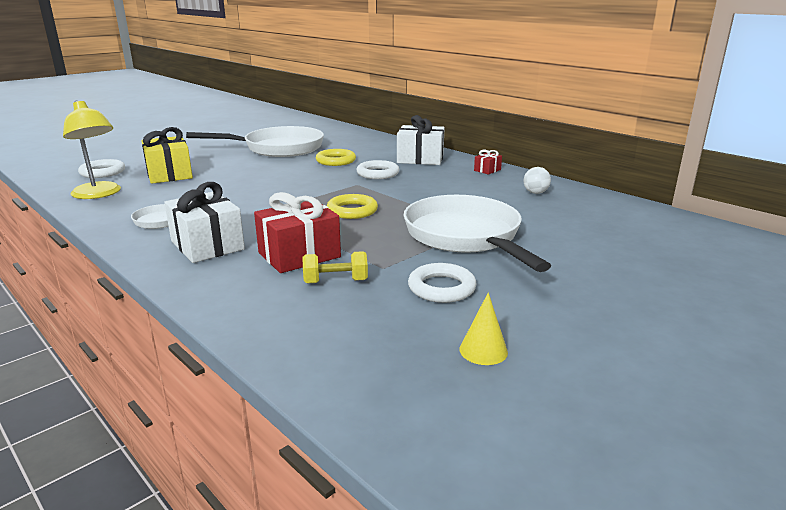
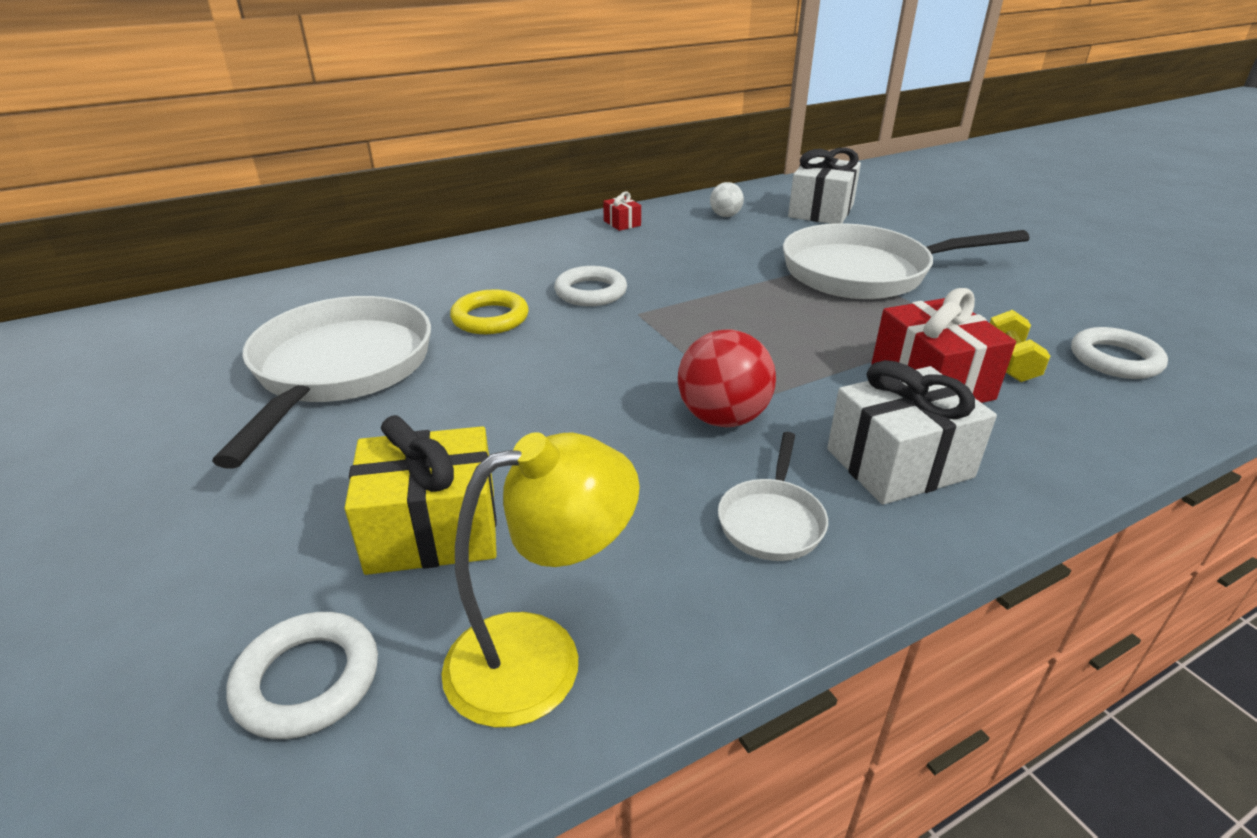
camera: 75 degrees left, 10 degrees up
(249, 208) = (722, 418): none -> red ball
(352, 211) = (760, 329): yellow ring -> none
(420, 159) = (535, 253): white gift -> white gift (821, 211)
(441, 288) = (1009, 305): white ring -> white ring (1115, 359)
(483, 350) = (1134, 306): yellow cone -> none

